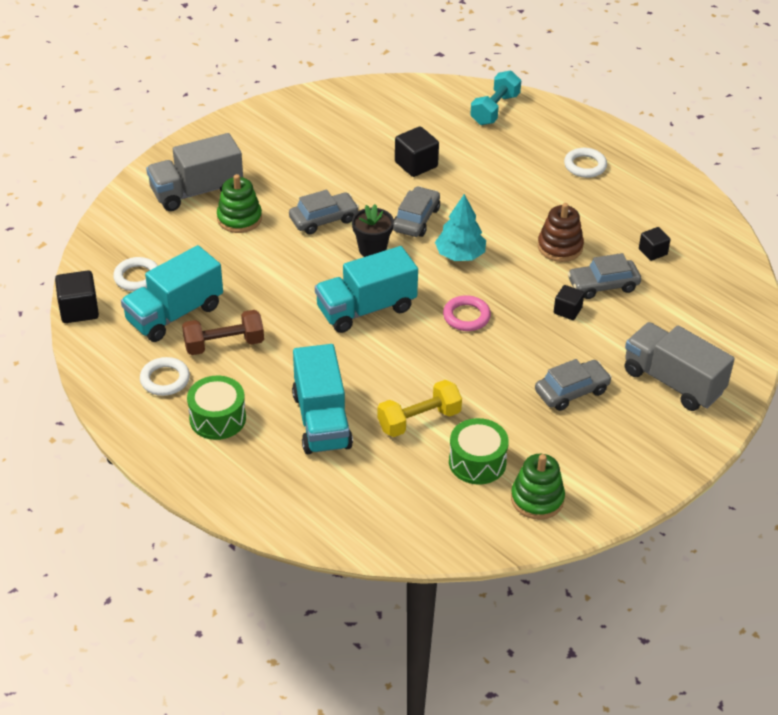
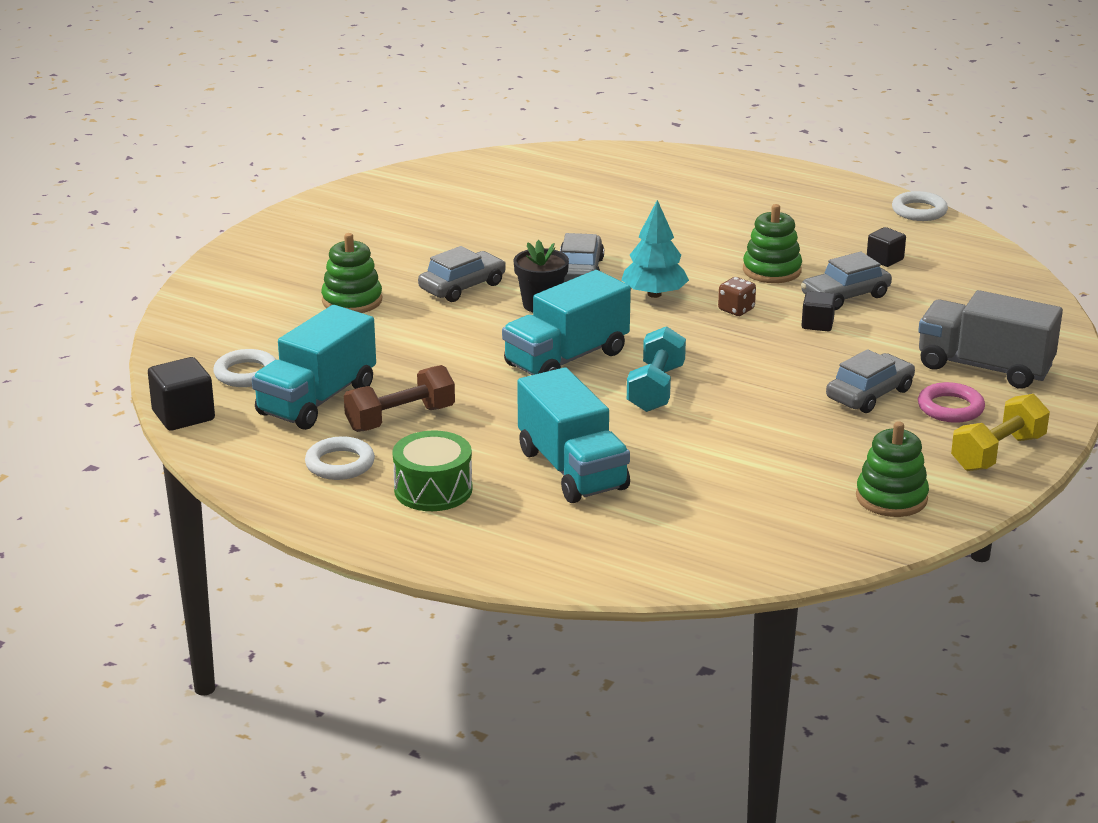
camera: 15 degrees left, 15 degrees down
(197, 191) = (281, 284): grey truck -> none
(416, 164) = (549, 223): black cube -> none
(419, 420) = (697, 450): yellow dumbbell -> yellow dumbbell (997, 453)
(466, 316) = (697, 347): pink ring -> pink ring (950, 408)
(477, 462) = (795, 476): green drum -> none
(494, 109) = (616, 164): turquoise dumbbell -> turquoise dumbbell (655, 389)
(513, 283) = (736, 310): none -> brown dice
(560, 247) = (772, 270): brown stacking toy -> green stacking toy
(585, 166) = (756, 198): white ring -> white ring (919, 211)

